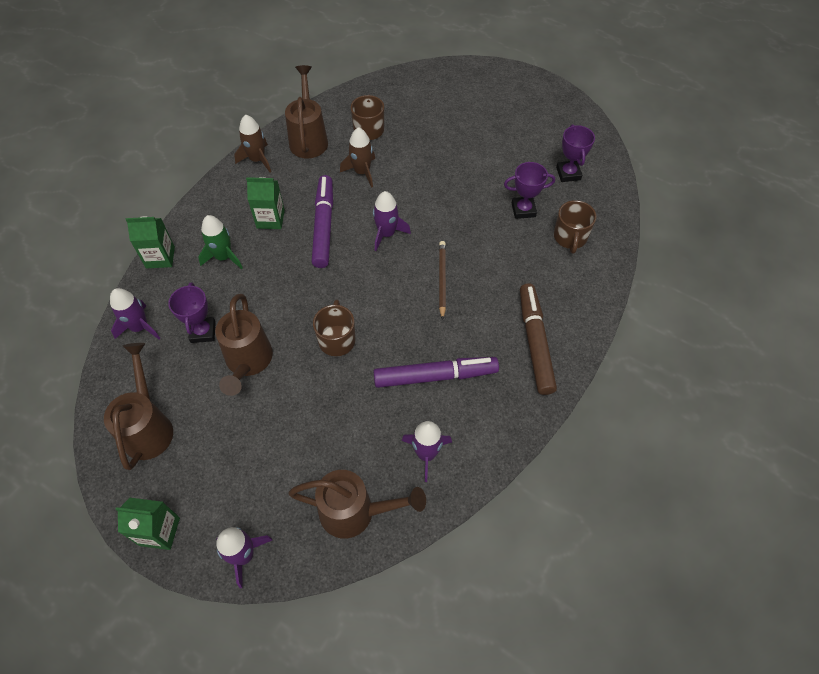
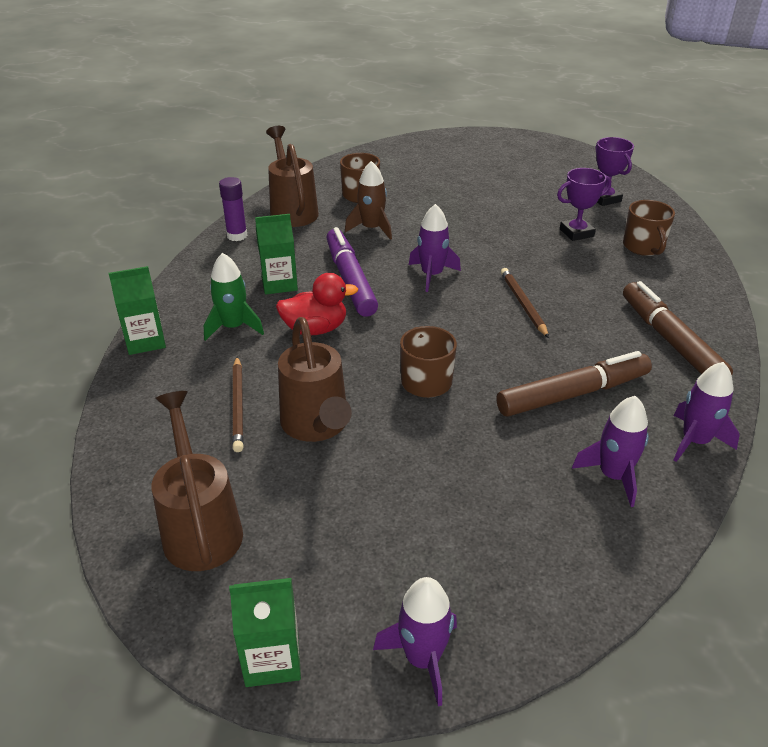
camera: 15 degrees left, 20 degrees down
(139, 327) = (143, 416): purple rocket -> purple rocket (695, 441)
(203, 332) = (238, 405): purple trophy -> brown pencil
(257, 160) = (237, 236): brown rocket -> purple glue stick
(279, 272) = (315, 329): none -> red duck
(355, 512) = (557, 564): brown watering can -> none
(435, 376) = (573, 394): purple marker -> brown marker

